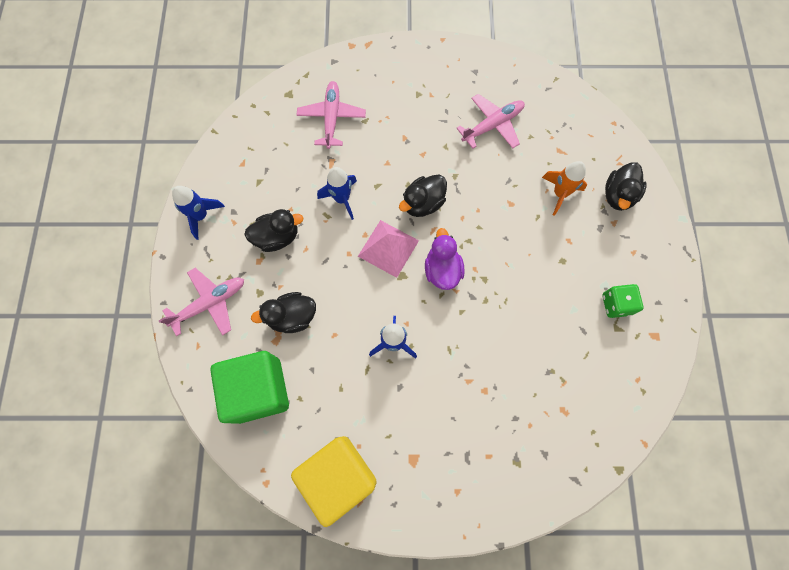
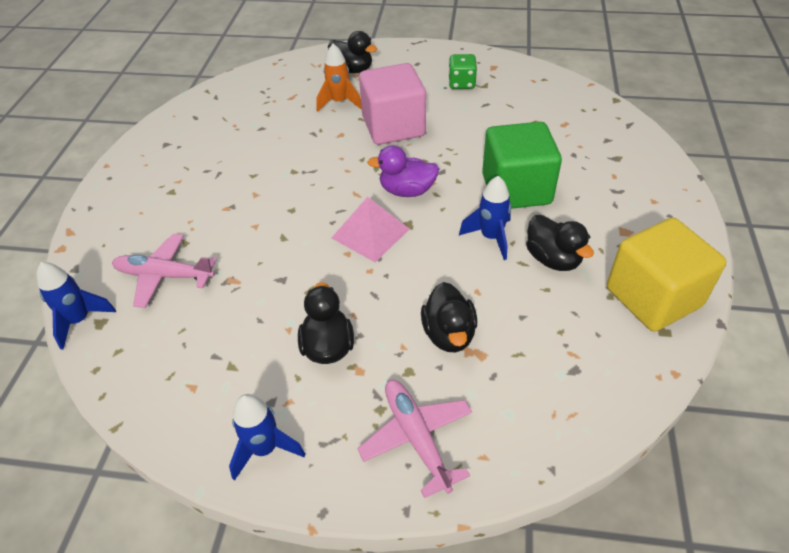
camera: 80 degrees left, 25 degrees down
(258, 390) = (550, 377): green cube -> green cube (516, 189)
(342, 199) = (291, 272): blue rocket -> blue rocket (80, 320)
(423, 203) = (320, 199): black duck -> black duck (553, 259)
(492, 125) = (242, 138): pink plane -> none
(530, 247) = (393, 127): none -> pink cube

